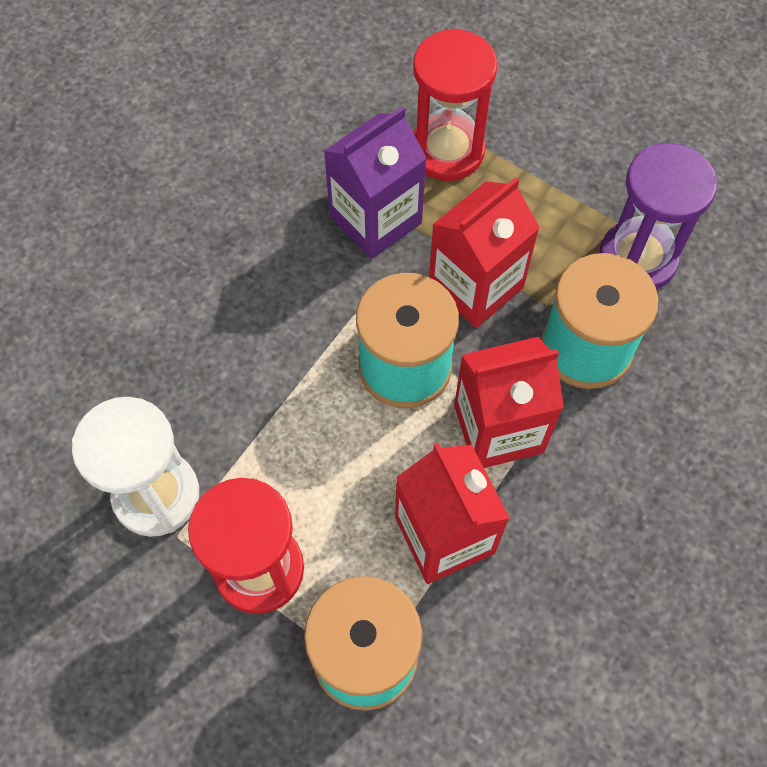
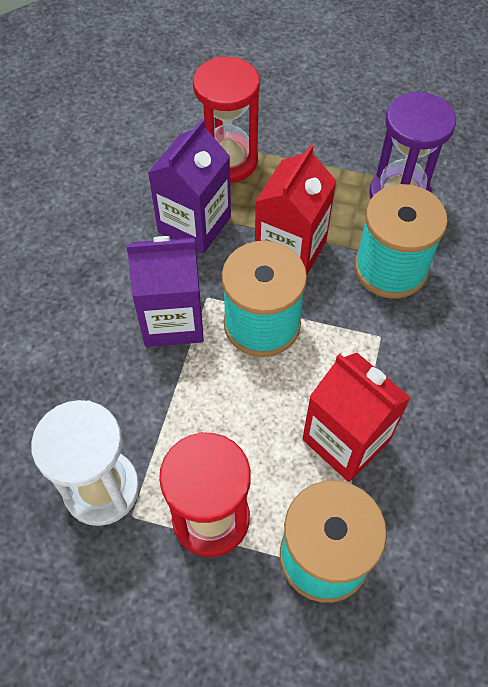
camera: 20 degrees left, 5 degrees down
(306, 328) = (173, 319): none -> purple carton
(498, 428) = (352, 347): red carton -> none

